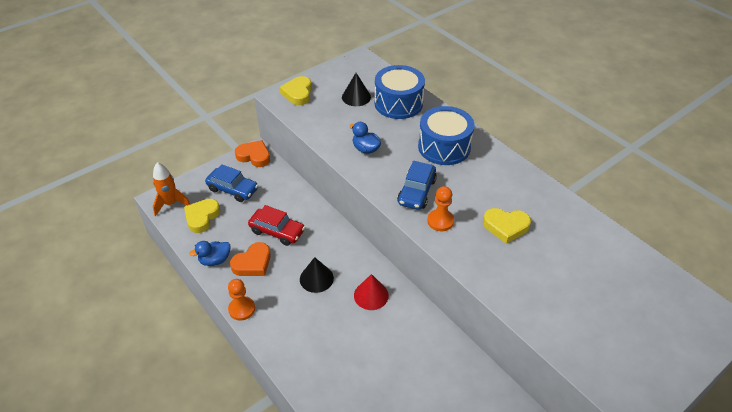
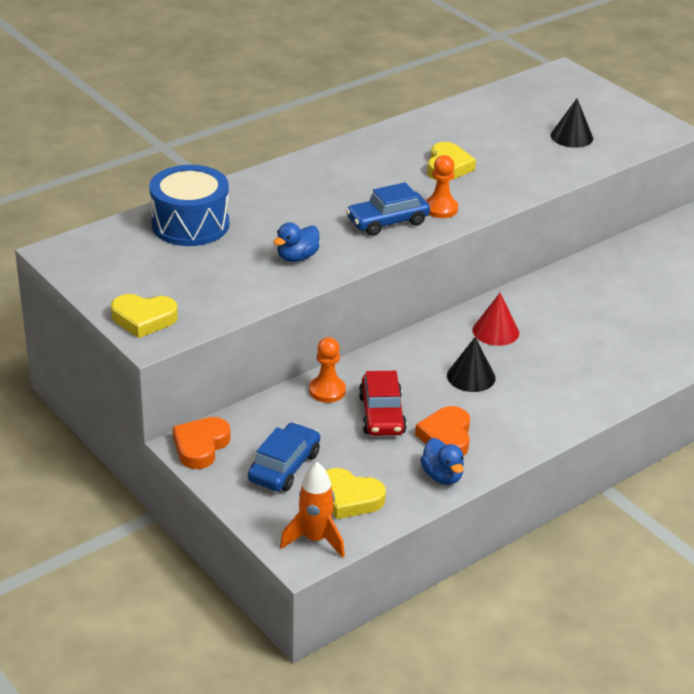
camera: 90 degrees left, 10 degrees down
(242, 309) = (530, 443): orange pawn -> orange pawn (327, 391)
(253, 263) = (446, 437): orange heart -> orange heart turned 135 degrees counterclockwise
(277, 231) = (382, 415): red car -> red car turned 150 degrees clockwise
(356, 97) = (166, 262): black cone -> black cone (571, 136)
(416, 192) = (387, 222): blue car -> blue car turned 135 degrees clockwise
(444, 147) = (298, 195): blue drum -> none

